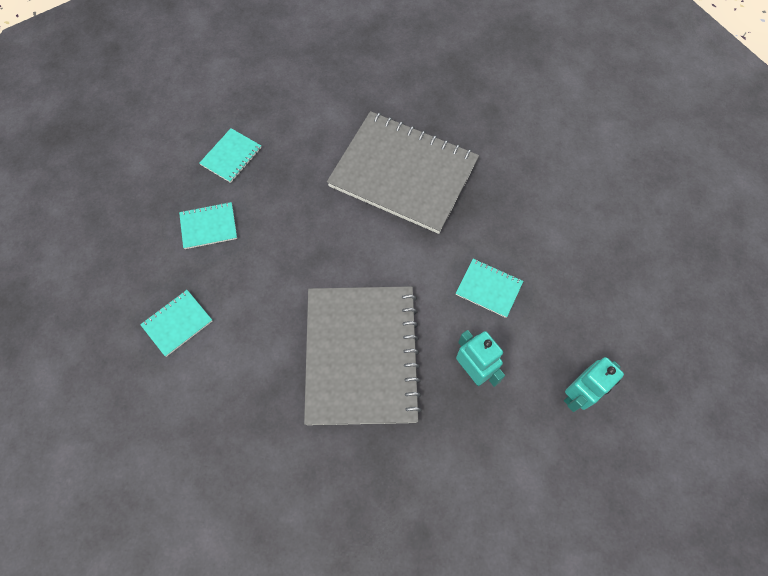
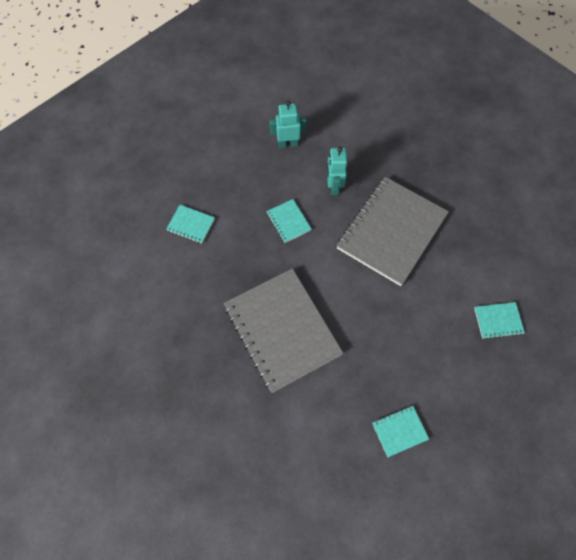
camera: 145 degrees left, 0 degrees up
(209, 226) = (445, 379): turquoise notebook -> turquoise notebook (191, 225)

